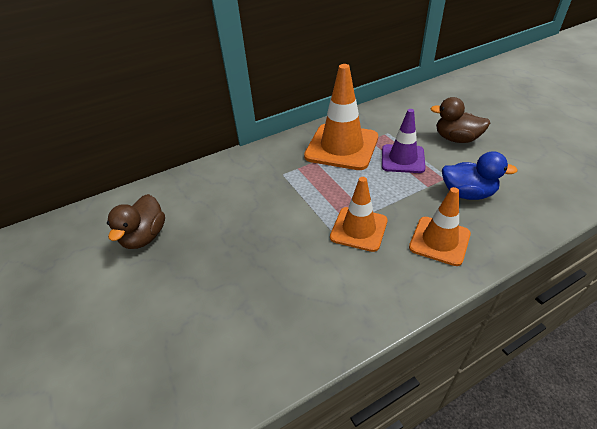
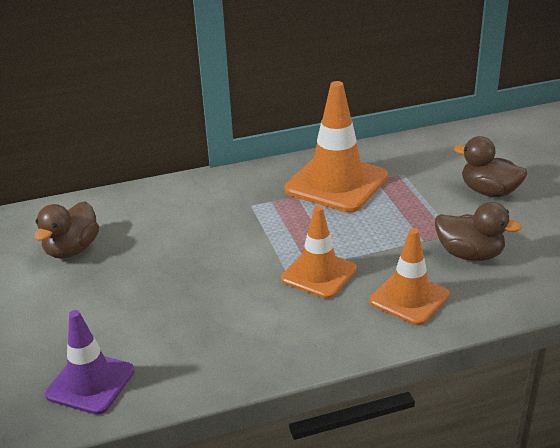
camera: 10 degrees right, 10 degrees down
(402, 159) = (407, 206): purple traffic cone -> purple traffic cone (90, 383)
(467, 193) = (469, 254): blue duck -> brown duck

